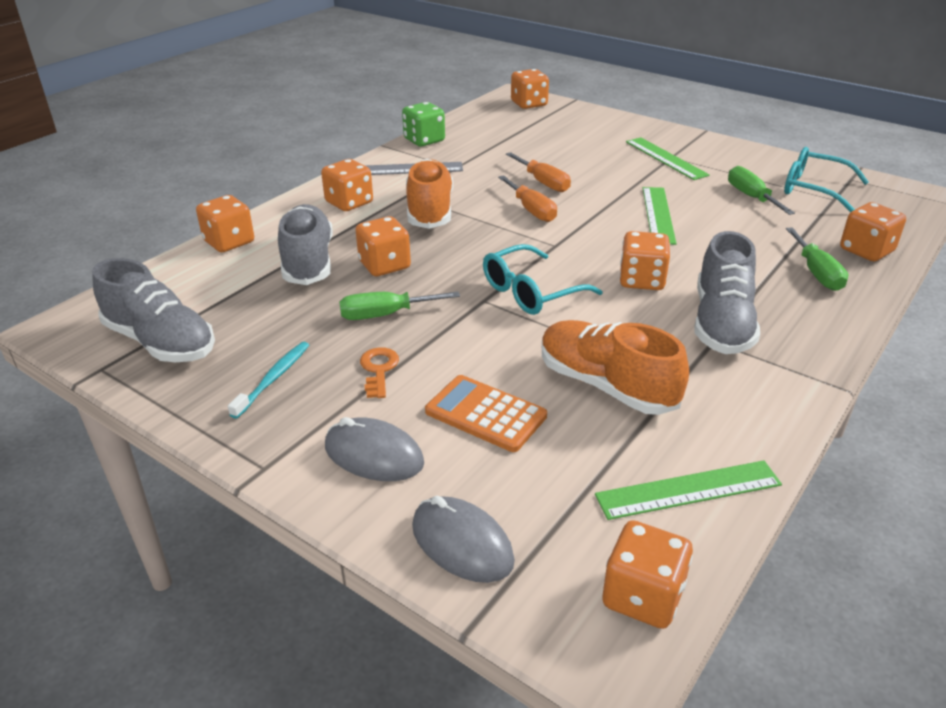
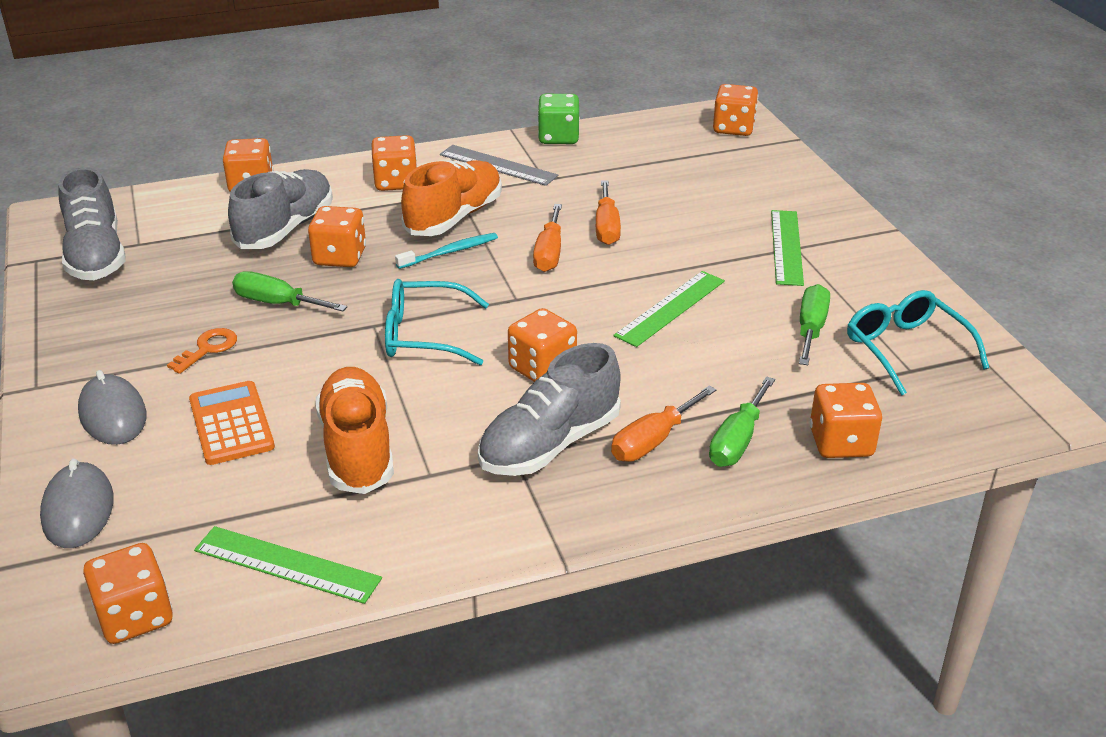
camera: 35 degrees right, 0 degrees up
(273, 379) = (128, 321): turquoise toothbrush -> turquoise toothbrush (450, 252)
(774, 294) = (653, 441): none -> orange screwdriver

